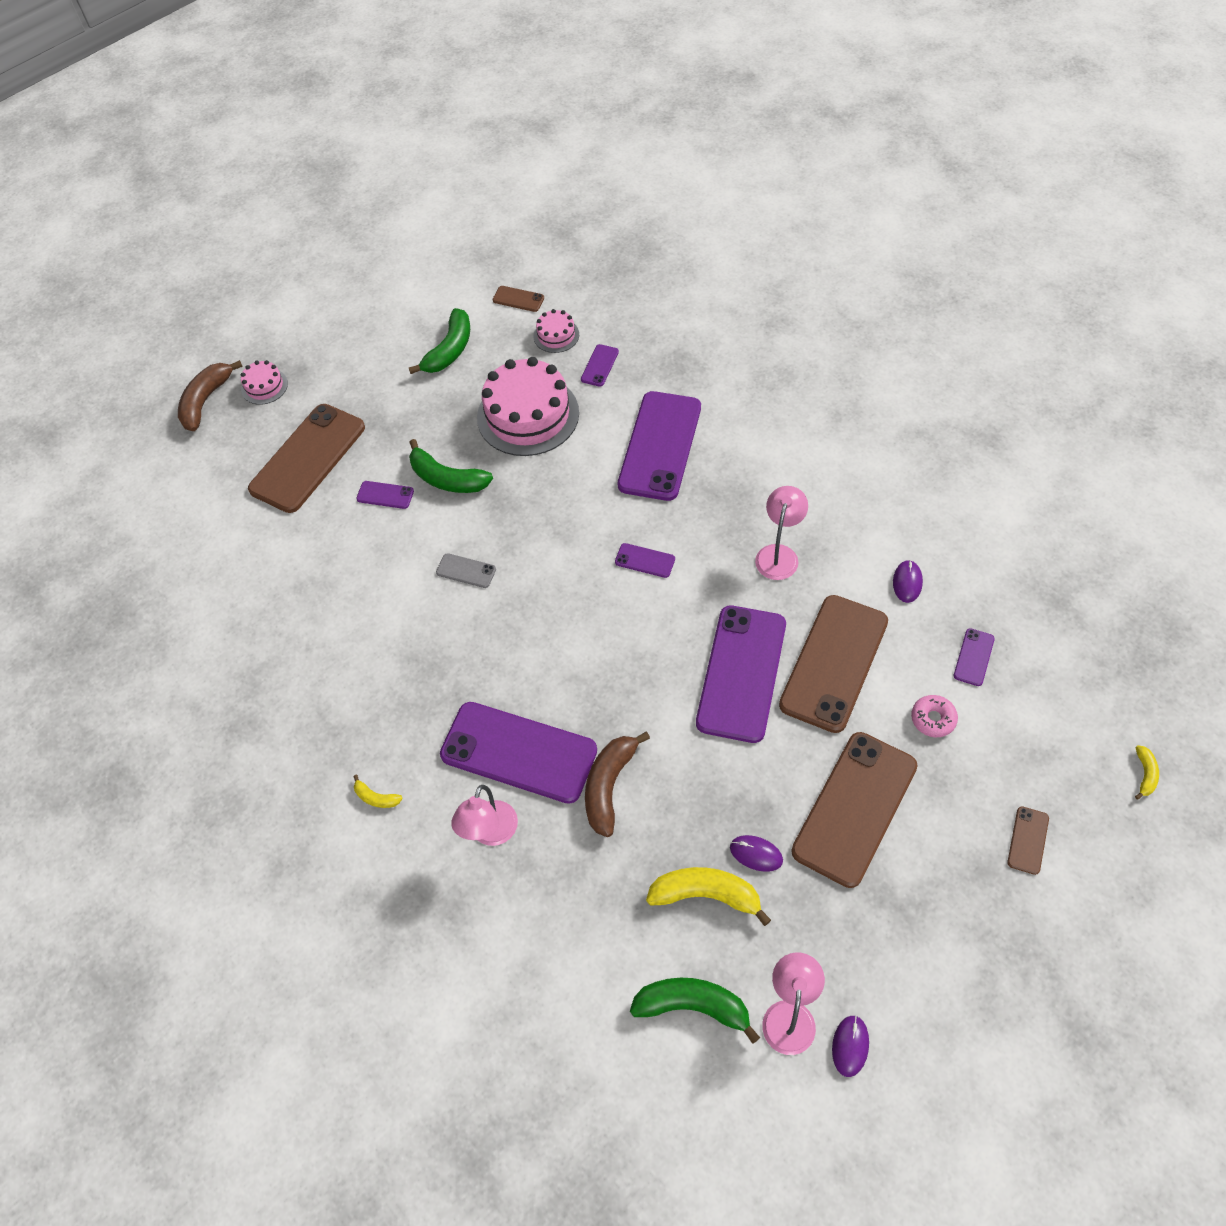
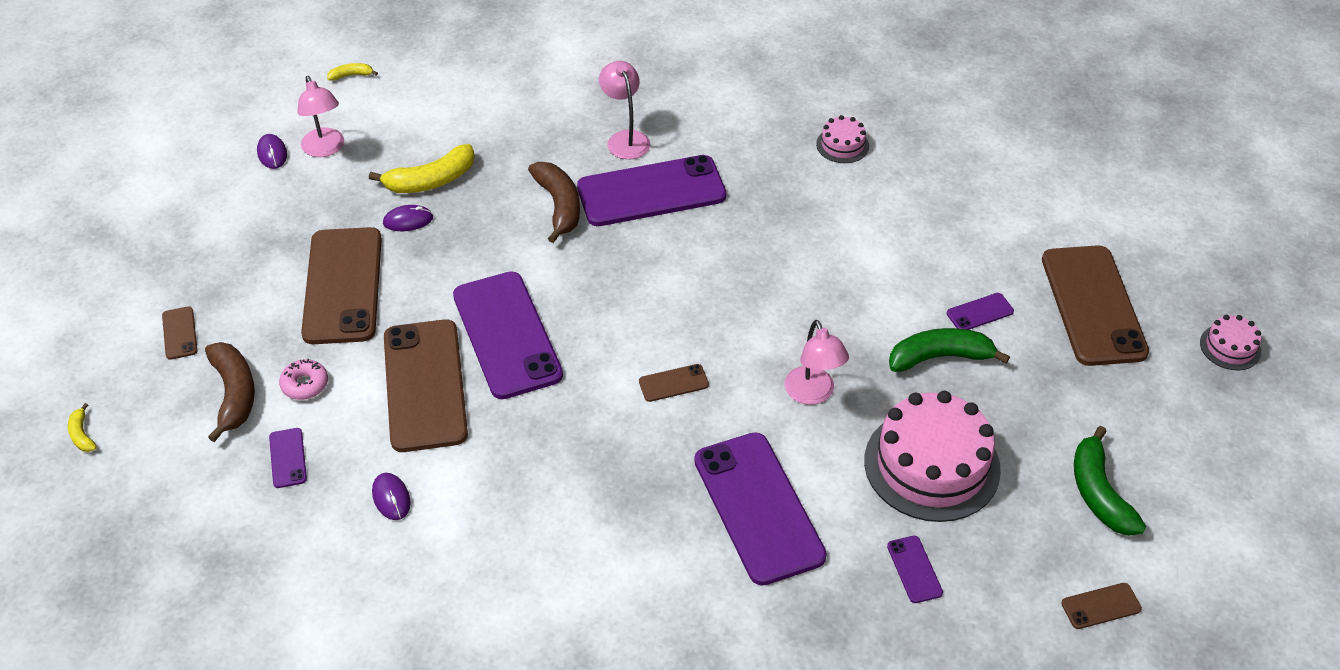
camera: 140 degrees right, 10 degrees down
(206, 401) = (1262, 303): brown banana -> brown banana (234, 394)
(376, 798) = (732, 117): yellow banana -> yellow banana (351, 75)
(466, 571) = (831, 290): grey phone -> none
(556, 335) = (1003, 581): pink cake -> pink cake (842, 145)
(645, 560) = (673, 383): purple phone -> brown phone
(693, 1006) = (399, 123): green banana -> none
(779, 554) = (543, 458): pink lamp -> pink lamp (813, 394)

